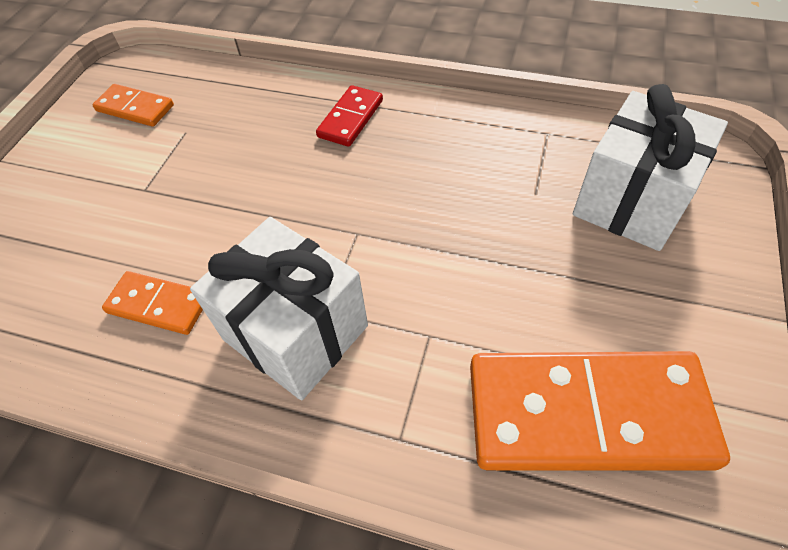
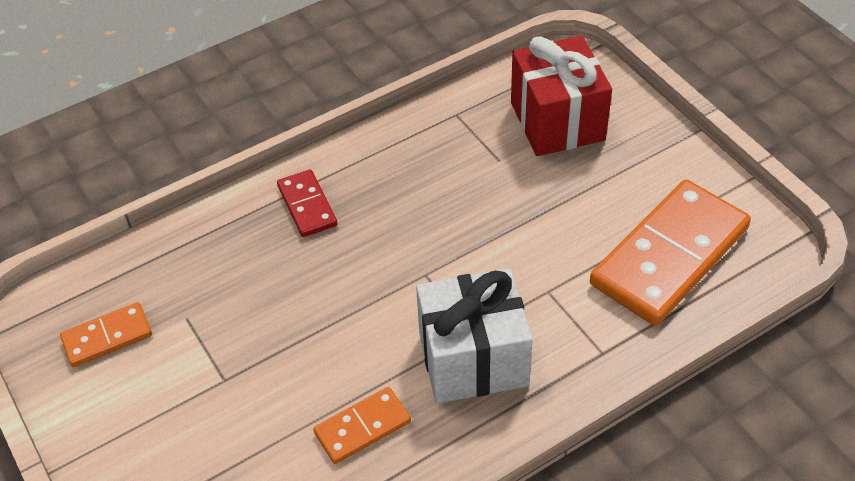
camera: 50 degrees left, 5 degrees down
(631, 201) = (557, 121): white gift -> red gift

